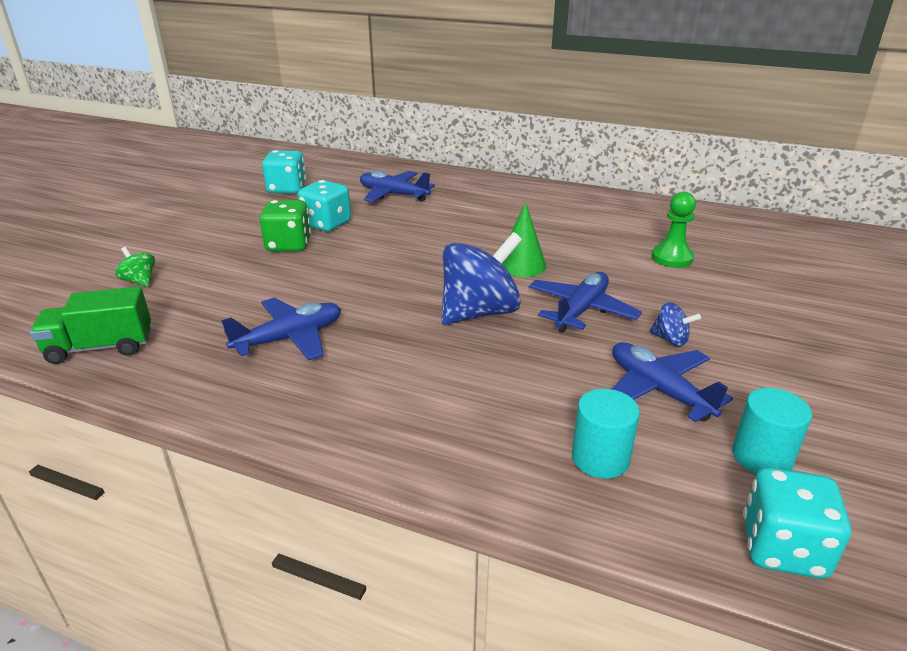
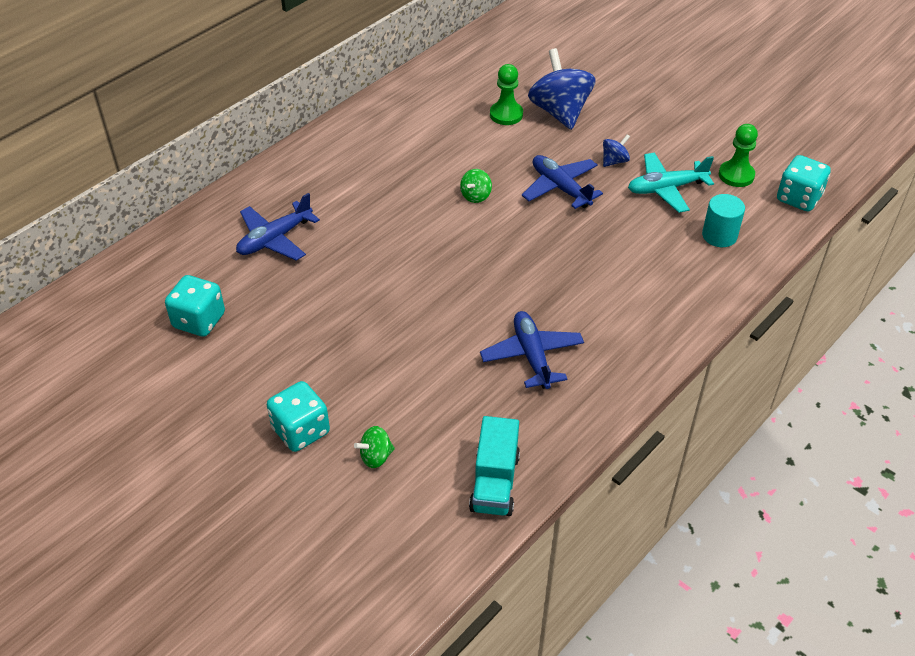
camera: 70 degrees left, 15 degrees up
(100, 347) = (494, 482): green truck -> turquoise truck
(288, 245) = (354, 336): green dice -> none
(326, 224) = (320, 302): turquoise dice -> turquoise dice (301, 431)
(479, 312) = (540, 240): blue spinning top -> blue spinning top (560, 112)
(521, 265) = (476, 196): green cone -> green spinning top
(658, 390) = (666, 188): blue plane -> turquoise plane
(761, 457) = (736, 175): turquoise cylinder -> green pawn

